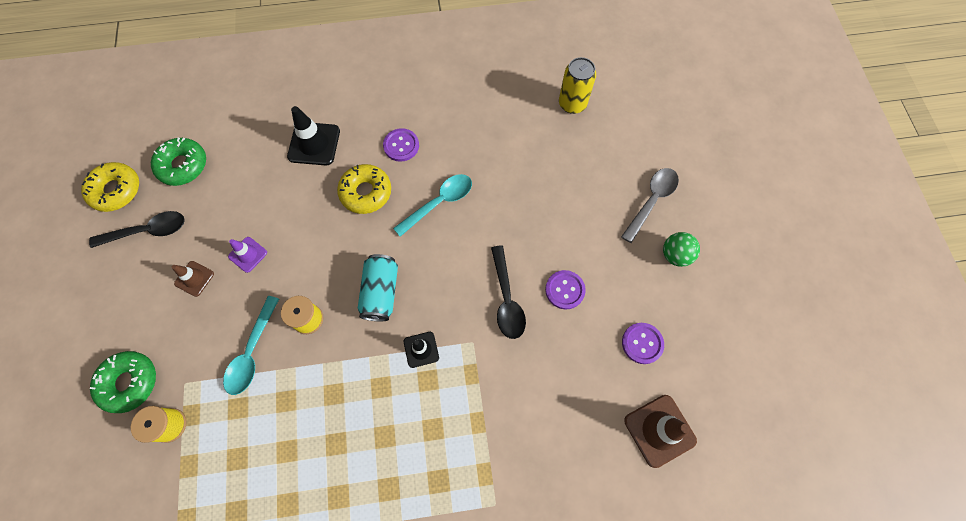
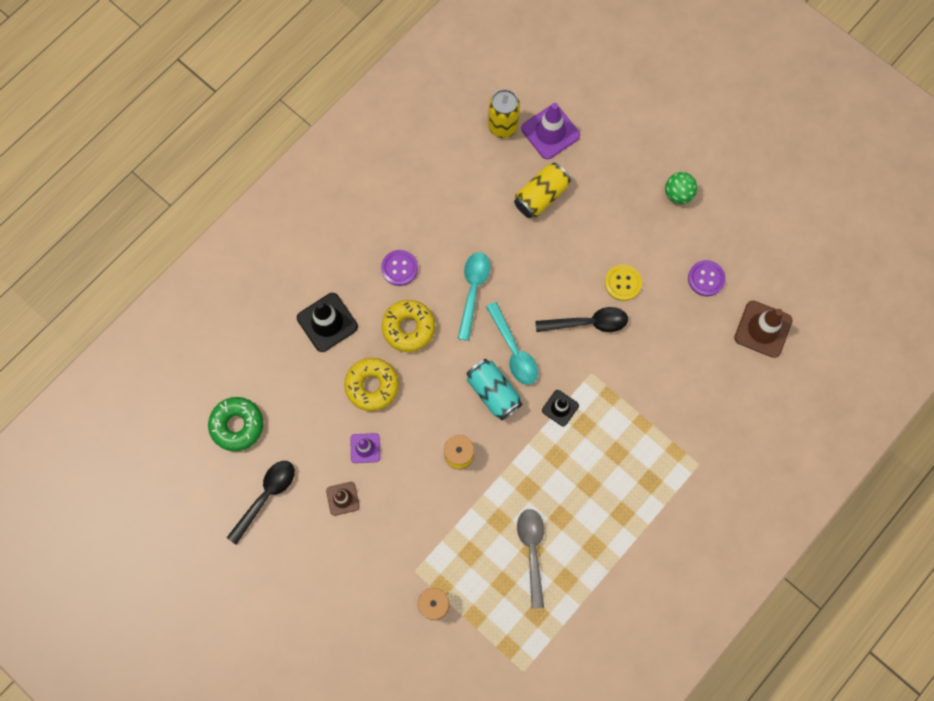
camera: 40 degrees left, 5 degrees up
(116, 190) = (203, 488): yellow donut -> yellow donut (372, 386)
(129, 382) = (374, 604): green donut -> none
(252, 352) = (441, 510): turquoise spoon -> turquoise spoon (513, 350)
(506, 299) = (587, 323): black spoon -> black spoon turned 45 degrees counterclockwise
(556, 174) = (541, 196): none -> yellow can
(565, 290) = (623, 283): purple button -> yellow button
(606, 133) = (550, 132): none -> purple traffic cone
(651, 201) = (628, 164): grey spoon -> grey spoon (532, 551)

